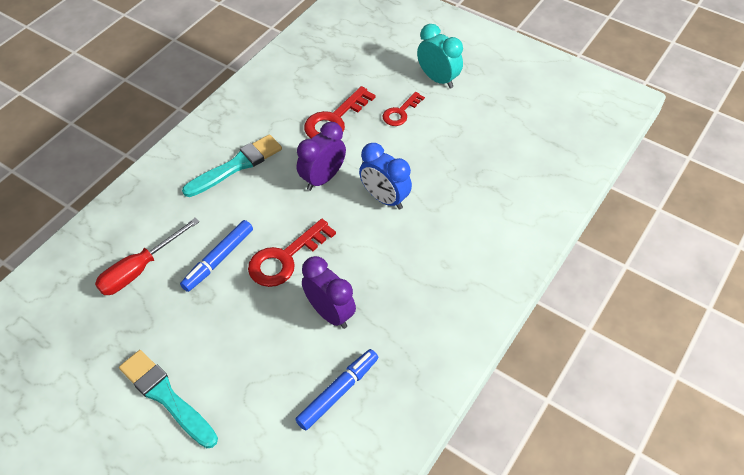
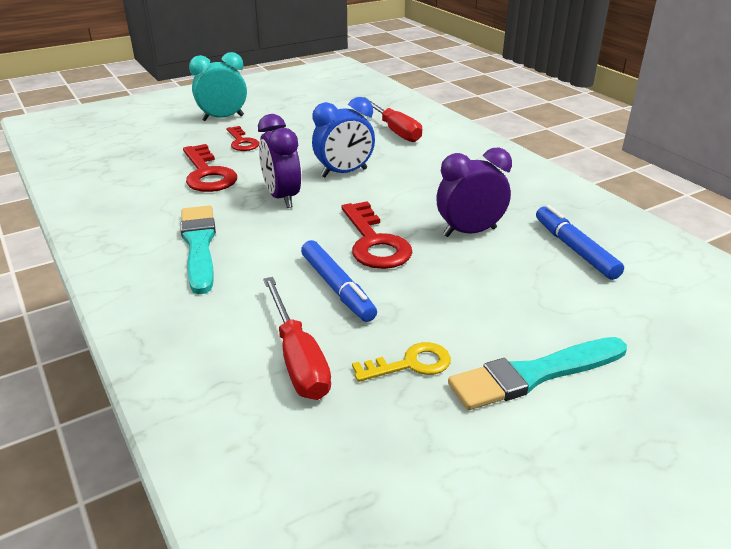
camera: 65 degrees left, 20 degrees down
(153, 327) = (410, 364): none -> yellow key
(492, 200) = (394, 130): none -> red screwdriver

